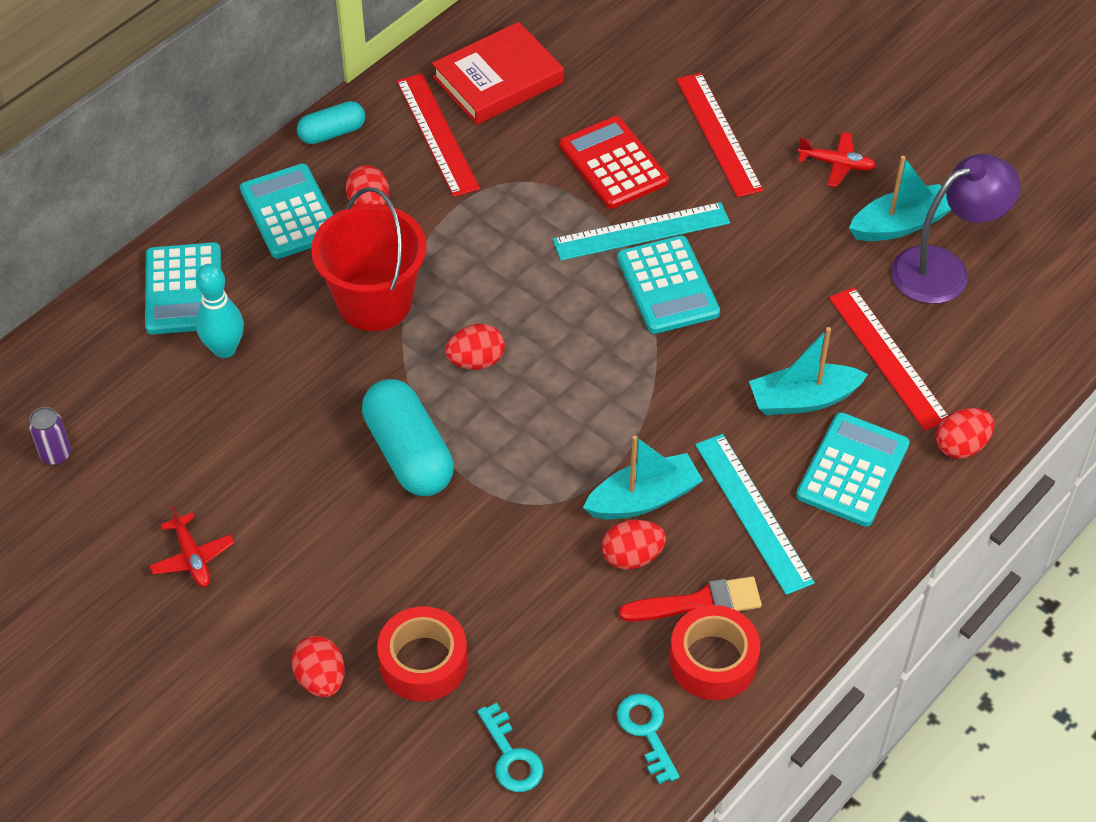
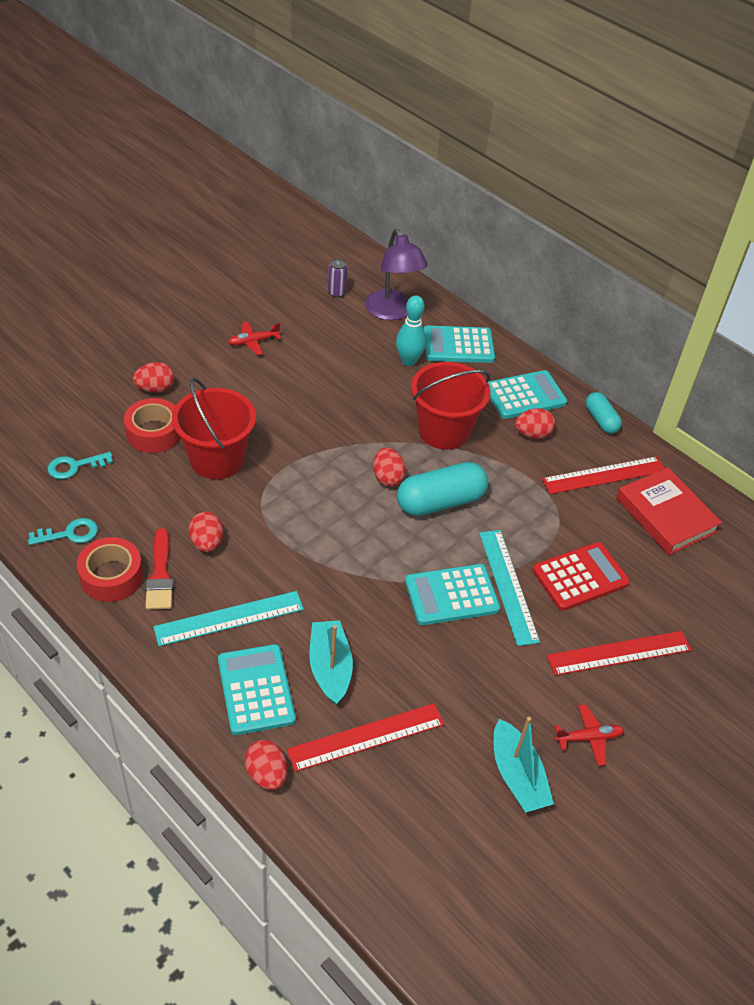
camera: 90 degrees right, 5 degrees down
(409, 453) = (313, 438): turquoise capsule -> turquoise capsule (440, 502)
(469, 569) = (216, 459): none -> red bucket
(643, 499) = (254, 555): turquoise boat -> none
(837, 164) = (589, 738): red plane -> red plane turned 120 degrees counterclockwise
(852, 470) = (256, 690): turquoise calculator -> turquoise calculator turned 135 degrees counterclockwise
(944, 269) = (463, 802): purple lamp -> purple lamp (392, 312)

